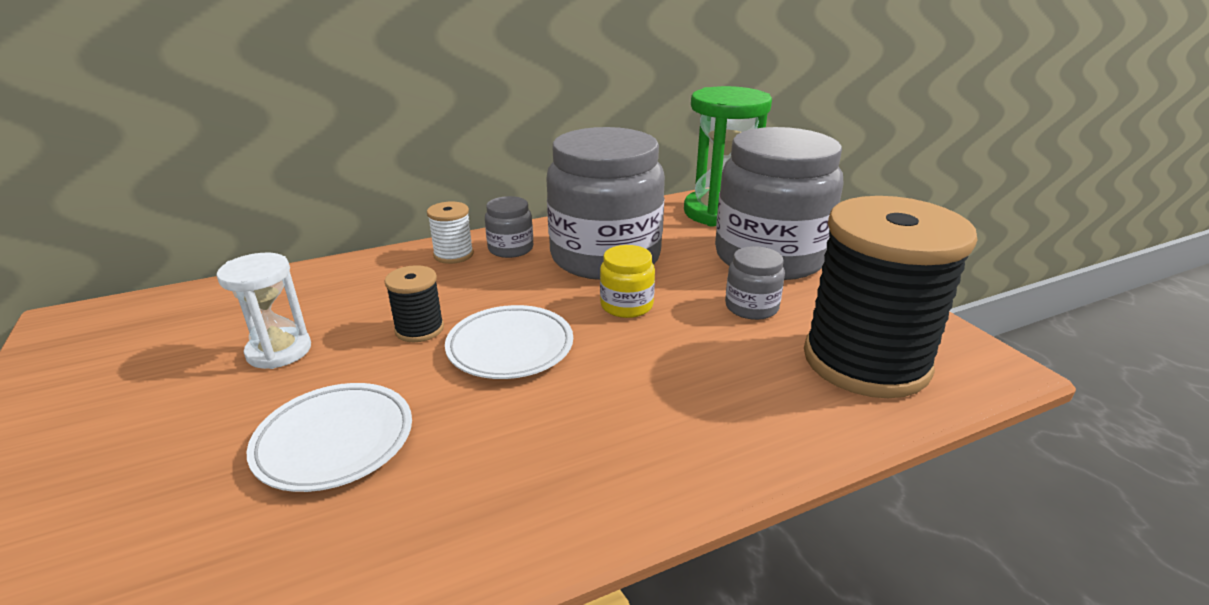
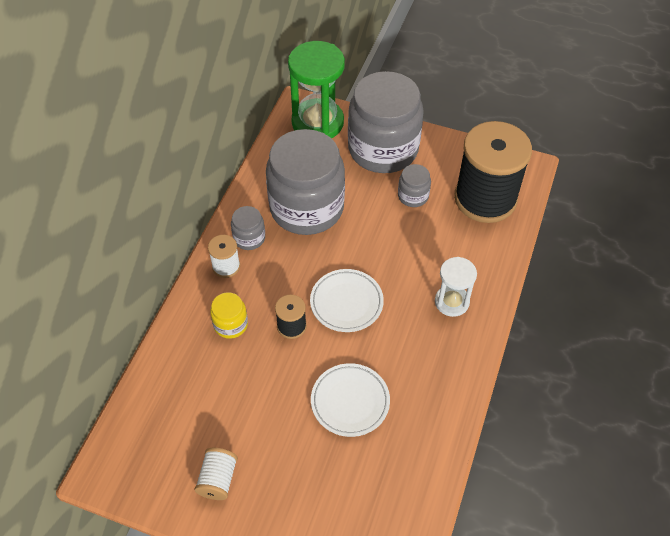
camera: 45 degrees left, 25 degrees up
(95, 401) = (218, 479): none -> white spool
(279, 351) = (249, 390): white hourglass -> white hourglass (451, 302)
(626, 305) = (361, 236): yellow jar -> yellow jar (231, 324)

